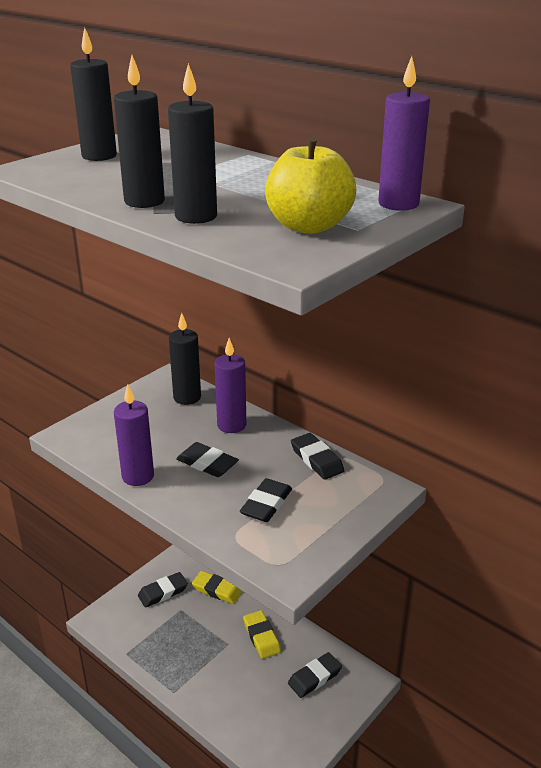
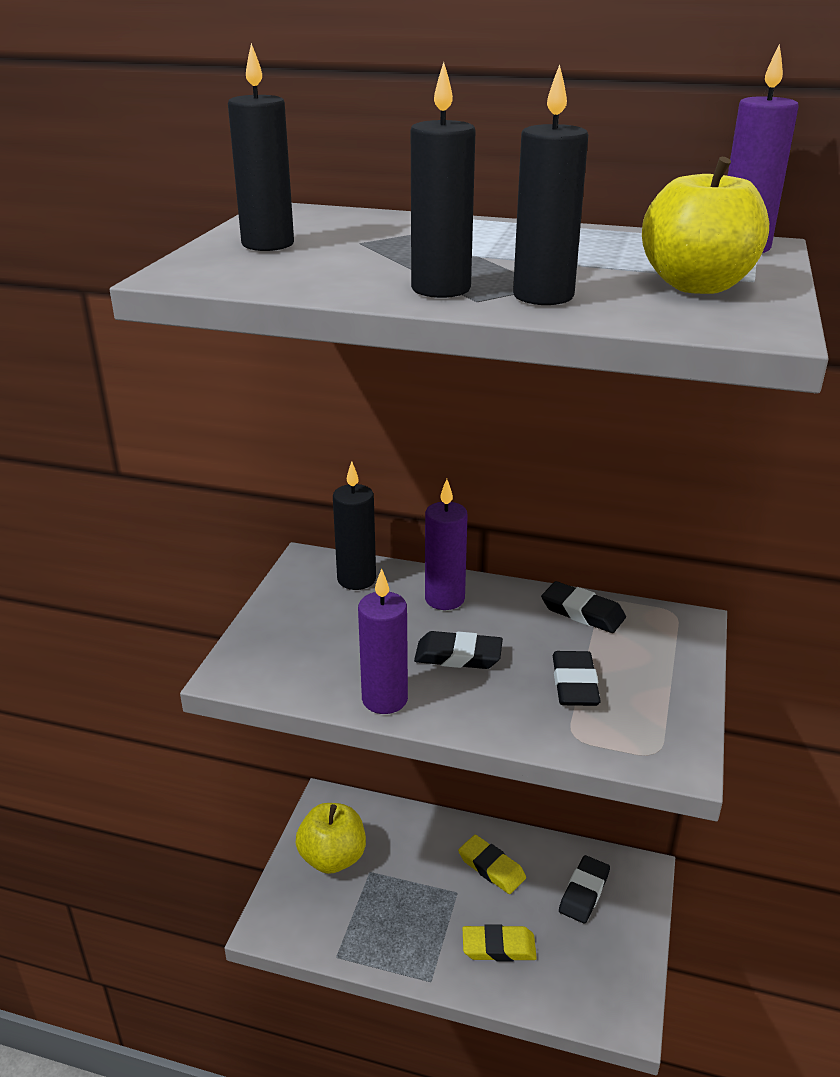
camera: 25 degrees left, 0 degrees up
(163, 592) = (332, 858): black eraser -> yellow apple
(217, 590) = (399, 829): yellow eraser -> yellow eraser (498, 947)

